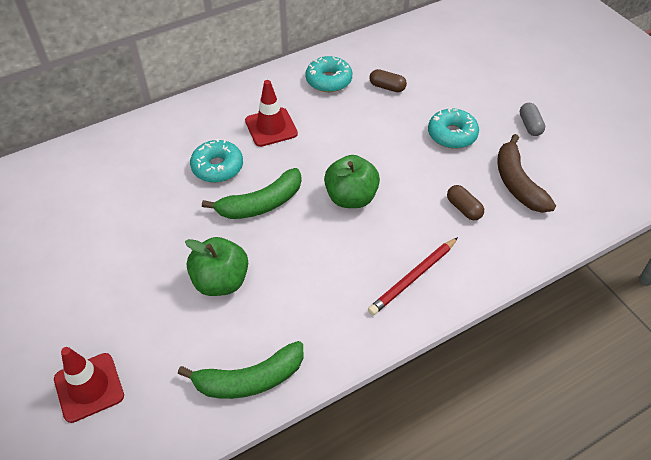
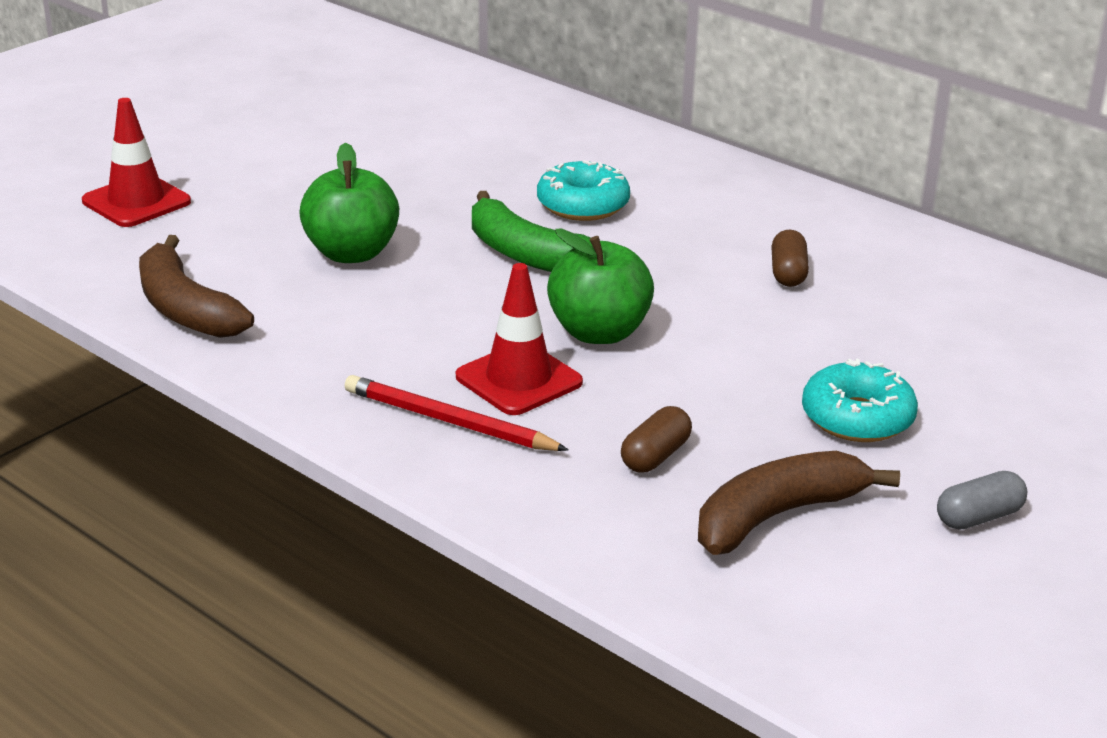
camera: 70 degrees right, 20 degrees down
(249, 379) = (186, 308): green banana -> brown banana
(271, 127) = (713, 231): red traffic cone -> red traffic cone (518, 380)
(328, 80) = (889, 262): turquoise donut -> none
(387, 87) = (931, 325): brown capsule -> brown capsule (788, 273)

